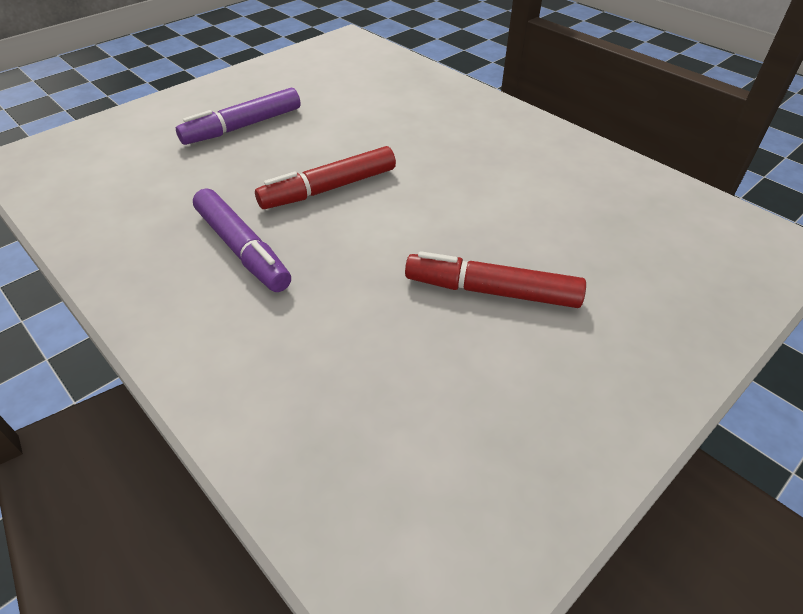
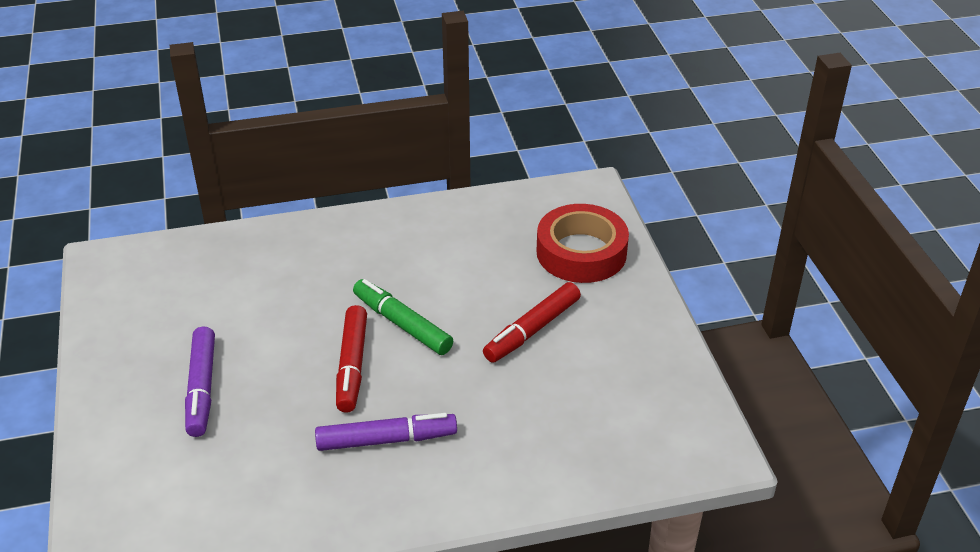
camera: 60 degrees left, 5 degrees down
(411, 196) = (402, 324): none -> green marker
(666, 280) = (581, 252): none -> red tape

